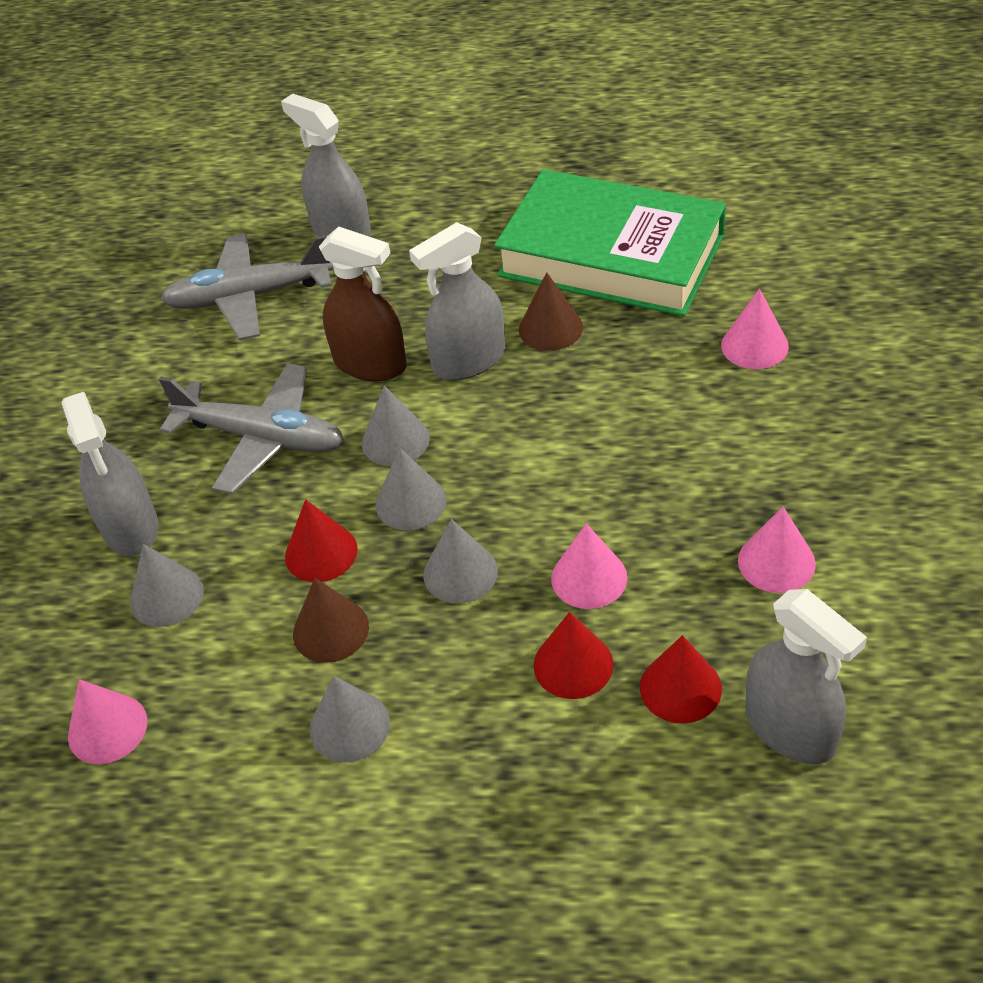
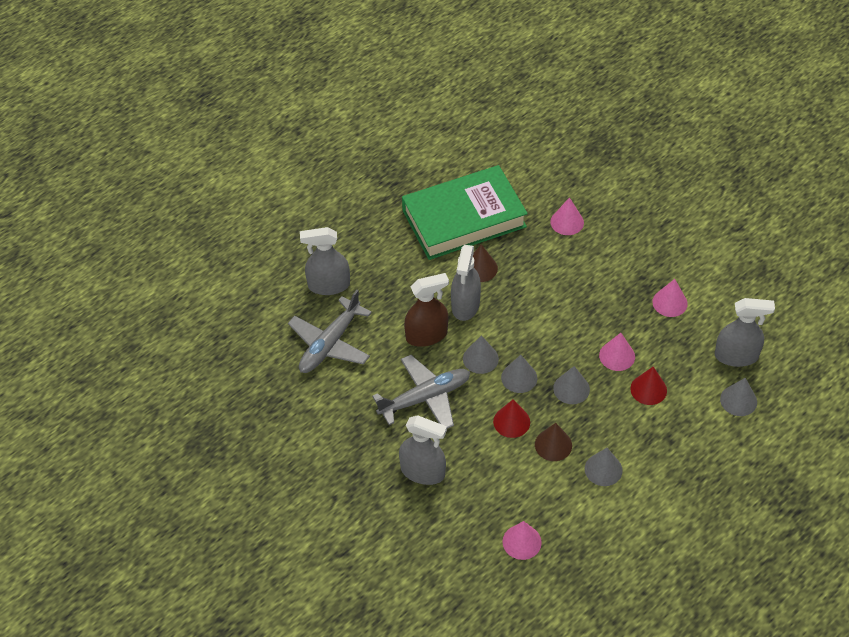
camera: 50 degrees left, 5 degrees up
(167, 596) = (476, 483): grey cone -> grey cone (738, 400)
(680, 688) = (690, 369): red cone -> none

